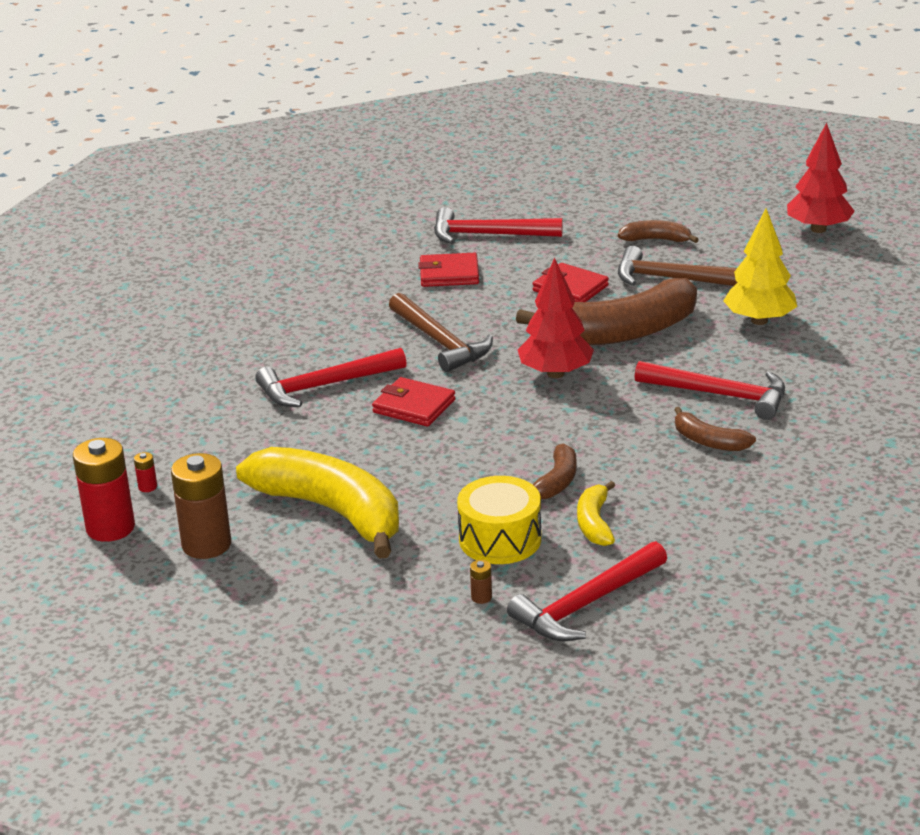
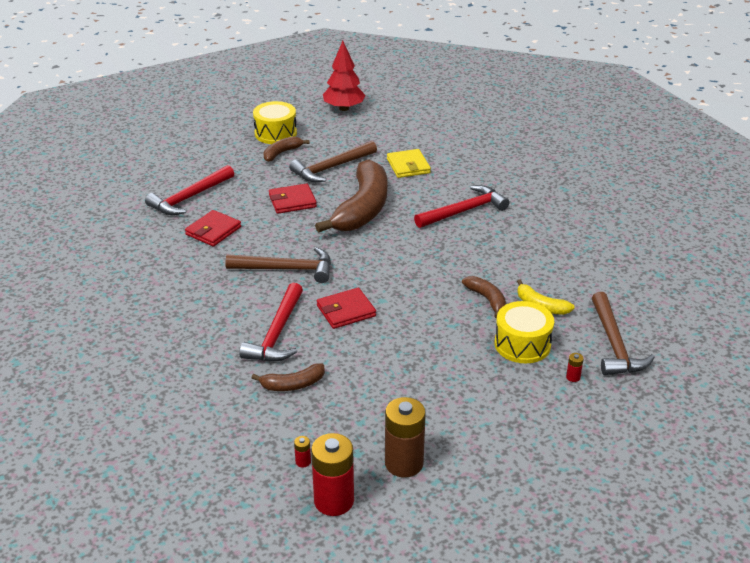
camera: 55 degrees left, 5 degrees up
(331, 512) = (425, 394): yellow banana -> none
(481, 597) = (573, 377): brown battery -> red battery
(555, 373) = (376, 248): red tree -> none
(586, 604) = (614, 344): red hammer -> brown hammer
(690, 218) = (275, 133): none -> yellow drum
(708, 441) = (503, 235): brown banana -> brown banana (292, 384)
(759, 320) = (408, 166): yellow tree -> yellow wallet

